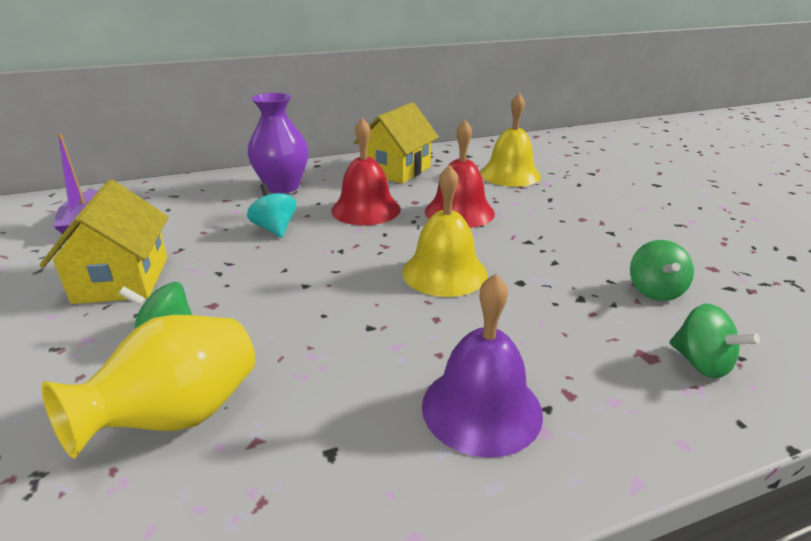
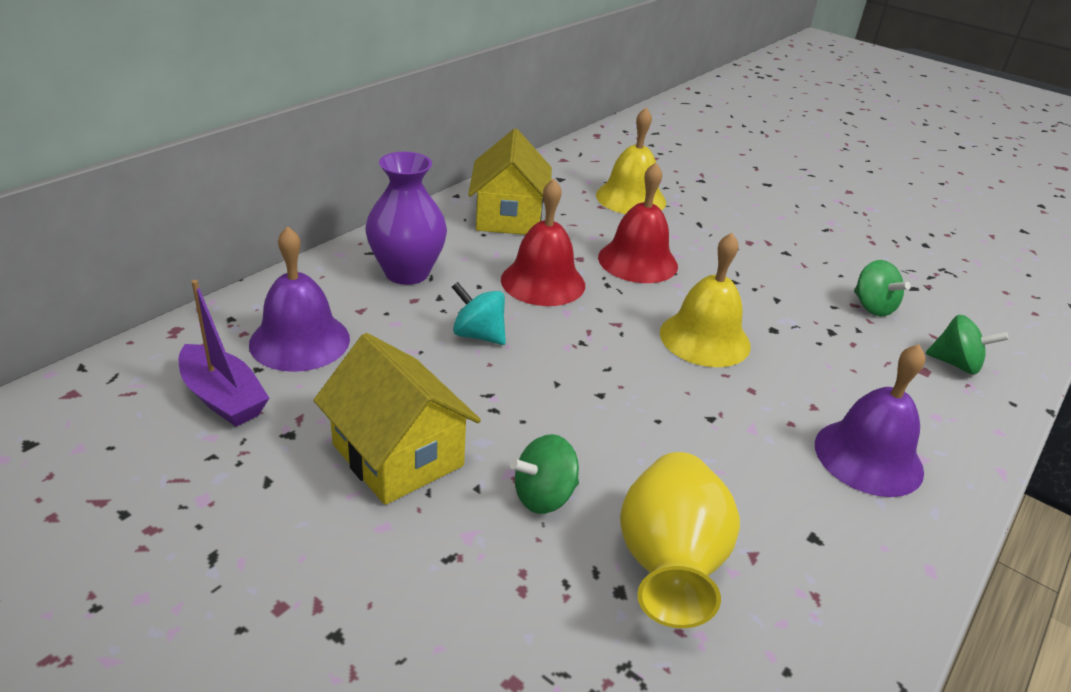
camera: 35 degrees left, 5 degrees up
(168, 207) = (300, 341): none -> purple bell

